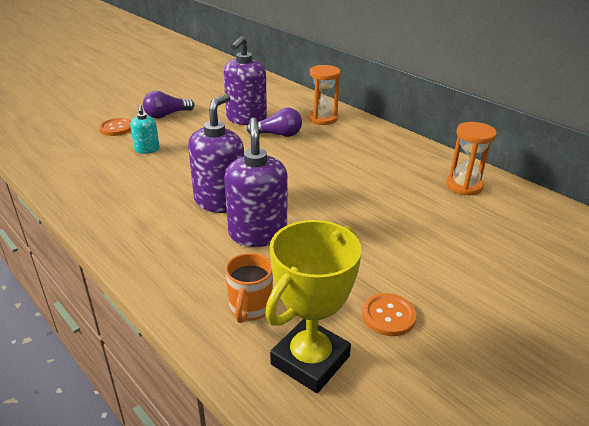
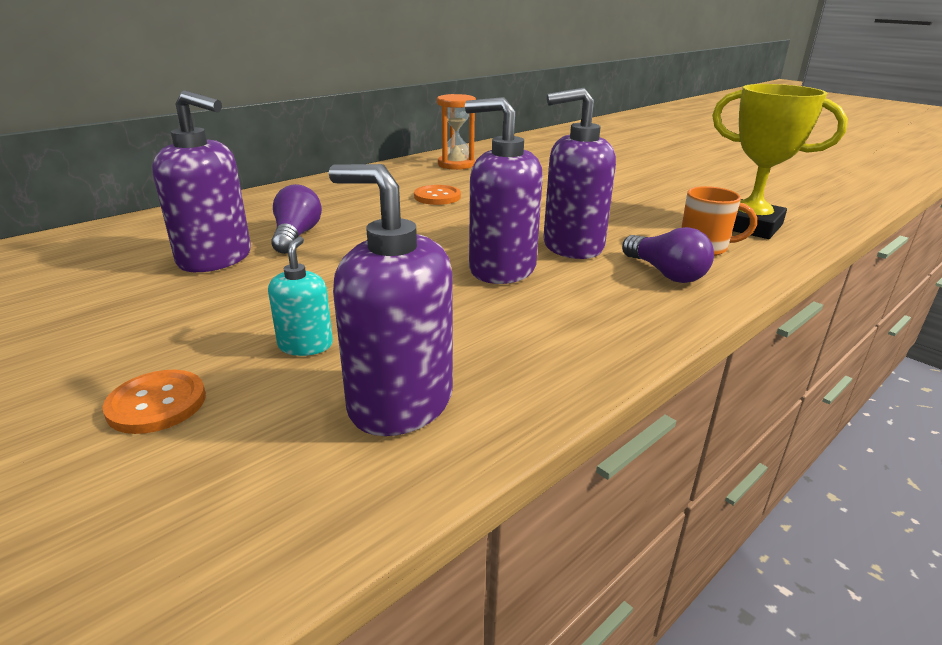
camera: 90 degrees left, 5 degrees down
(91, 173) = (400, 403): none -> purple soap dispenser
(147, 149) = (305, 345): turquoise soap dispenser -> turquoise soap dispenser turned 75 degrees counterclockwise
(167, 115) = (126, 339): purple light bulb -> purple light bulb (665, 273)
(322, 119) = (255, 209): orange hourglass -> none
(388, 316) = (671, 200): orange button -> orange button (437, 197)

